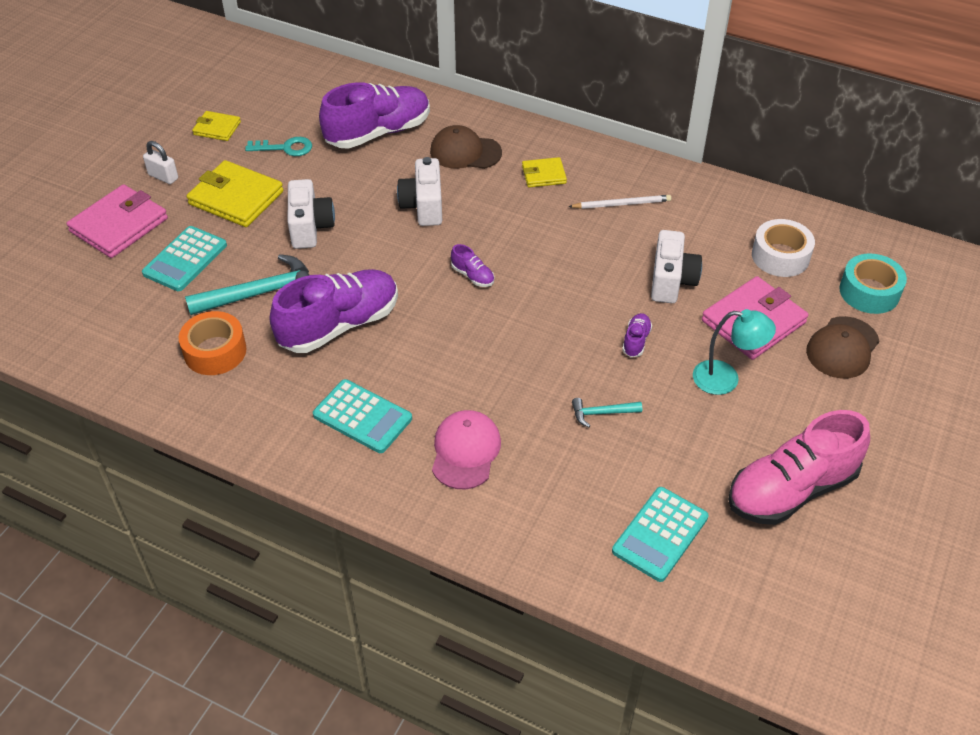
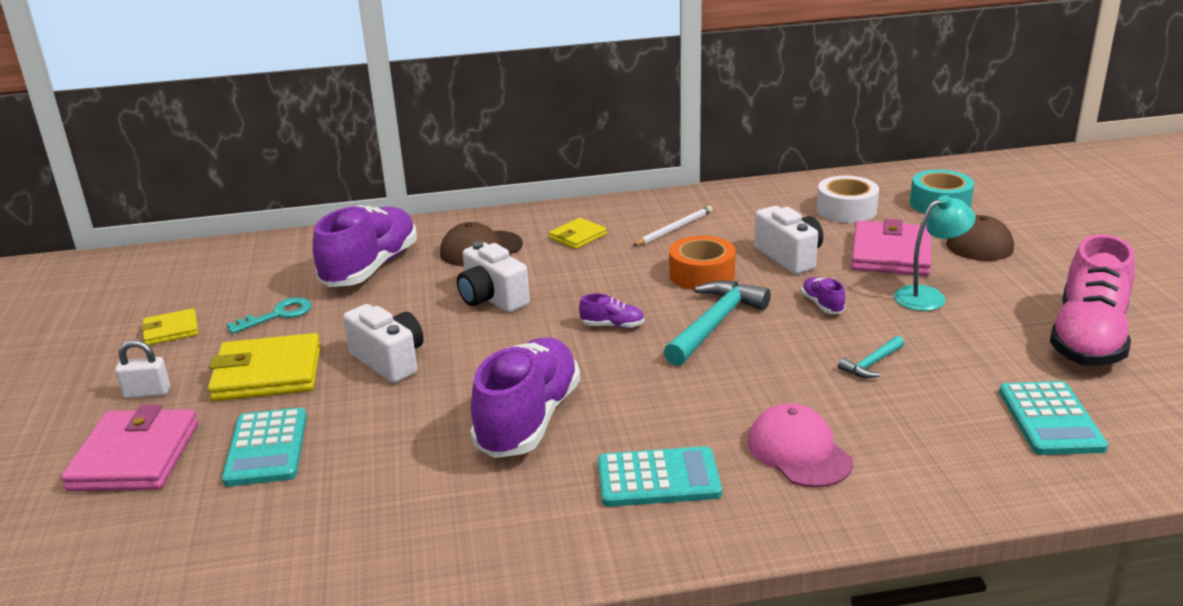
camera: 35 degrees left, 20 degrees down
(215, 351) = (411, 508): orange tape -> orange tape (702, 274)
(260, 293) = (401, 435): turquoise hammer -> turquoise hammer (714, 324)

